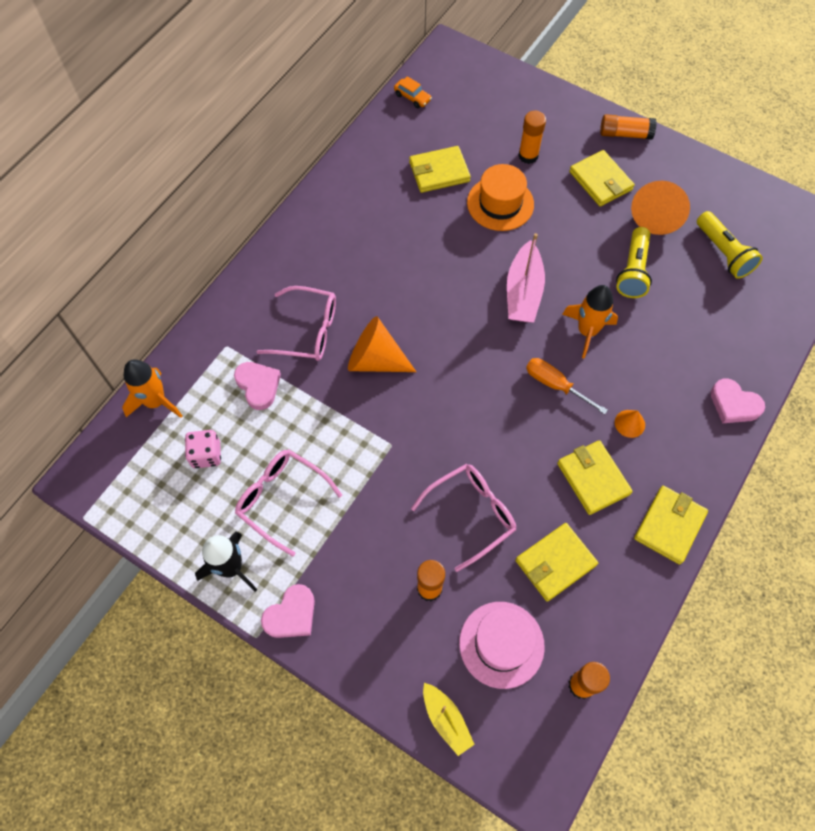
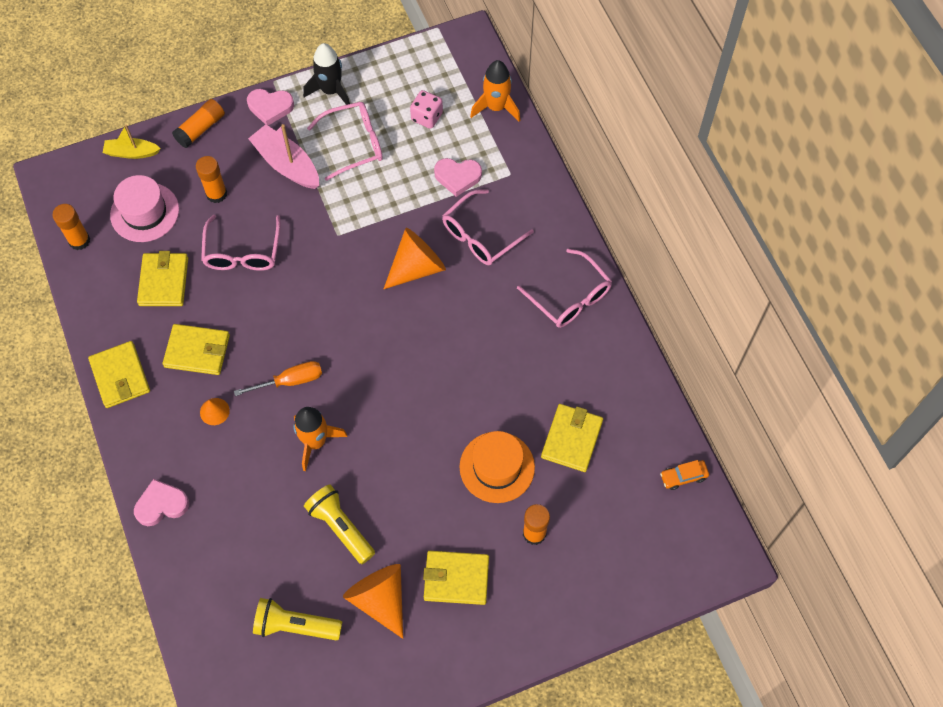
camera: 125 degrees right, 0 degrees up
(291, 615) = (270, 107): pink heart -> pink heart turned 75 degrees counterclockwise
(319, 236) = (570, 297): none -> pink glasses
(523, 292) = (391, 419): pink boat -> pink boat (287, 164)
(625, 134) = (494, 650): orange glue stick -> orange glue stick (201, 129)

